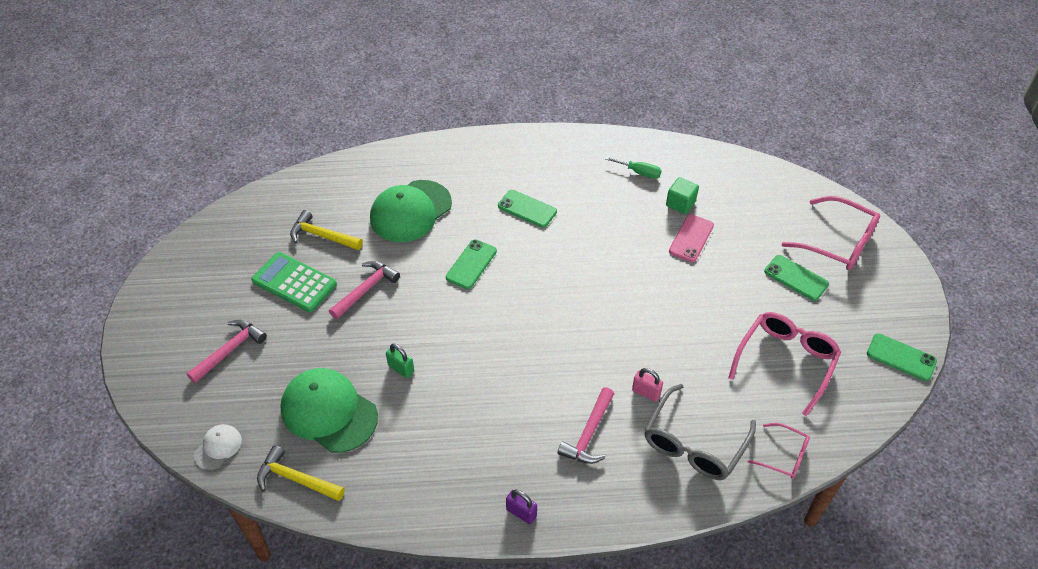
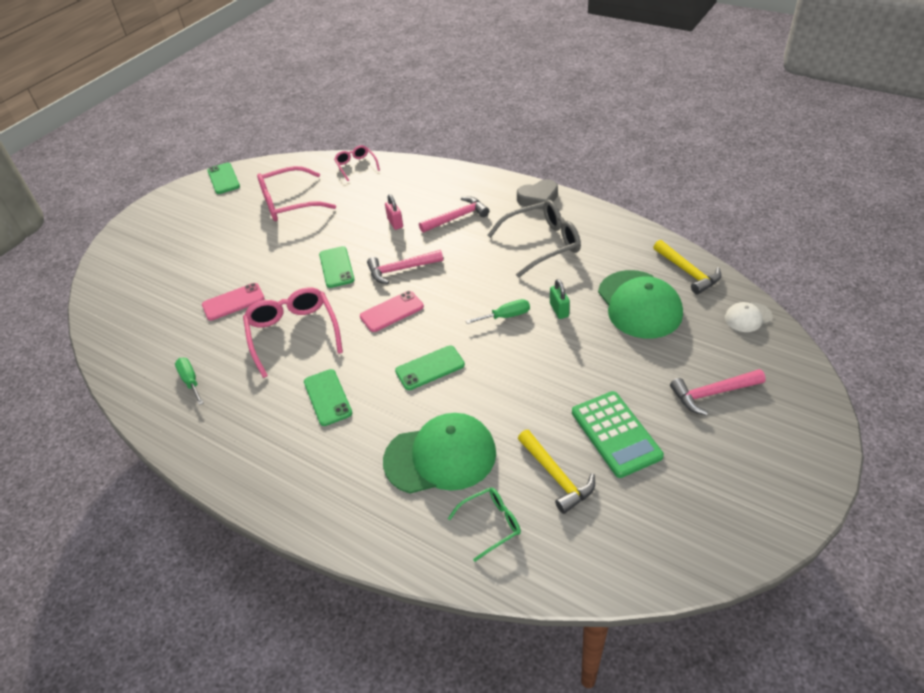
camera: 140 degrees left, 5 degrees down
(348, 192) = (491, 524): none -> green glasses
(366, 289) = (546, 391): pink hammer -> pink hammer (401, 269)
(445, 339) = (506, 316): none -> green screwdriver
(521, 513) = (538, 199): purple padlock -> grey heart
(548, 295) = (391, 311): none -> pink phone
(680, 203) = (200, 333): green cube -> none
(694, 443) = (398, 189): grey glasses -> grey glasses (542, 244)
(796, 278) = (208, 242): green phone -> green phone (336, 267)
(838, 242) = (145, 250): pink glasses -> pink glasses (293, 333)

